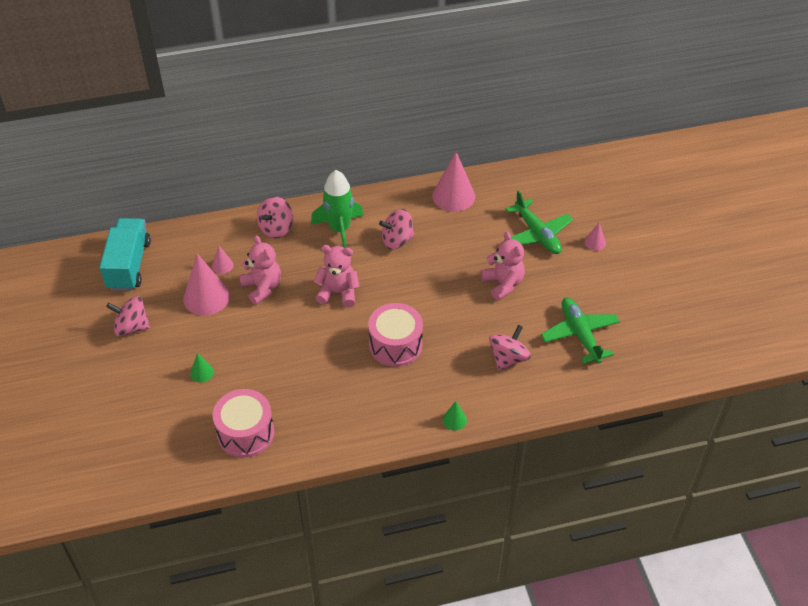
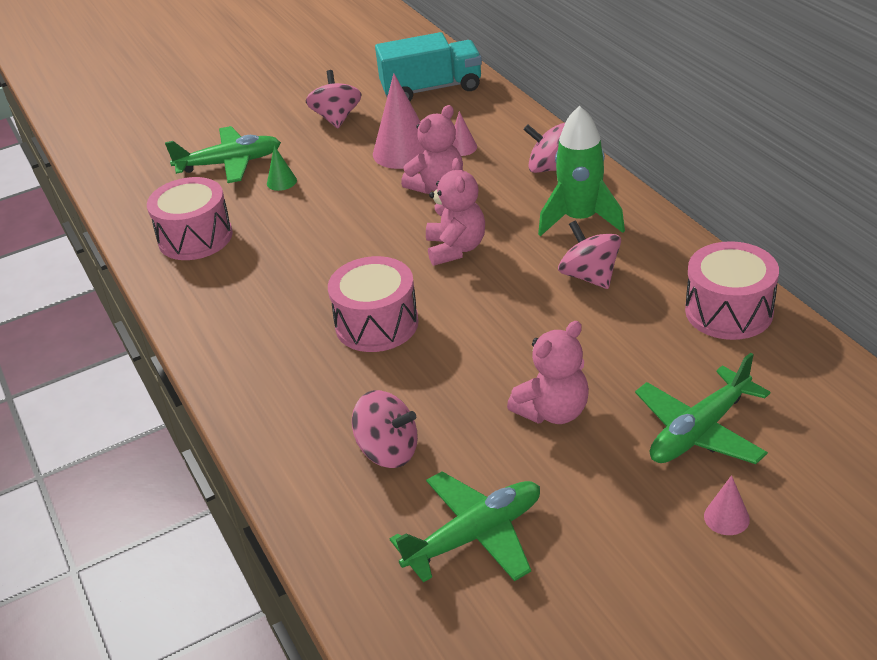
camera: 80 degrees right, 10 degrees down
(154, 402) = (230, 163): none -> green plane
(453, 196) = (729, 311): pink cone -> pink drum
(454, 420) = (249, 415): green cone -> none

